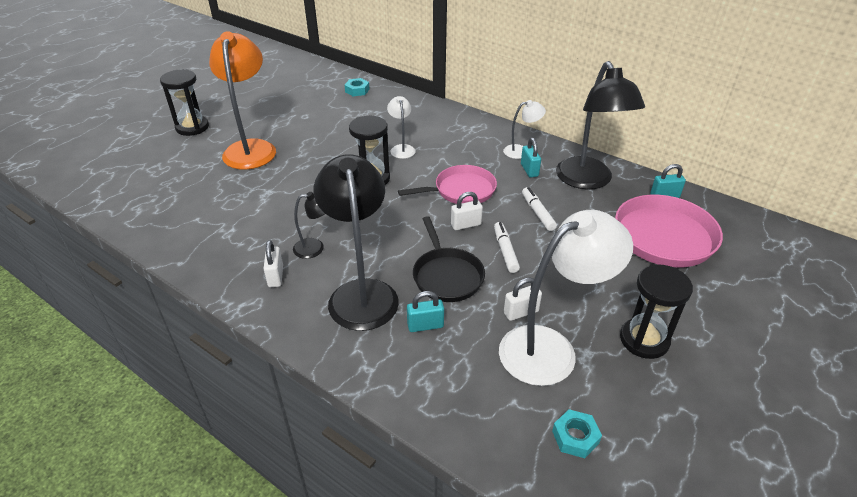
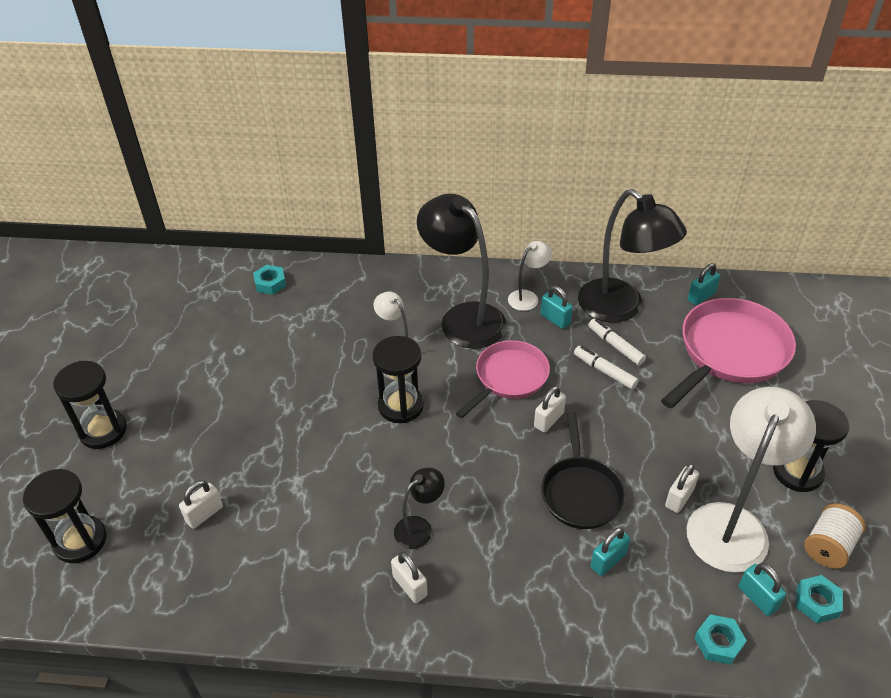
camera: 30 degrees left, 5 degrees up
(126, 173) = (80, 541): none -> black hourglass
(200, 187) = (204, 514): none -> white padlock
(251, 148) = (215, 428): orange lamp -> none
(361, 293) = (516, 557): black lamp -> black lamp (463, 317)
(446, 276) = (580, 492): black pan -> black pan turned 45 degrees clockwise
(460, 420) = (718, 642): none -> turquoise nut
(505, 251) = (611, 434): white marker -> white marker (615, 346)
(523, 407) = (757, 598): none -> turquoise padlock
(624, 404) = (828, 546): none -> white spool

